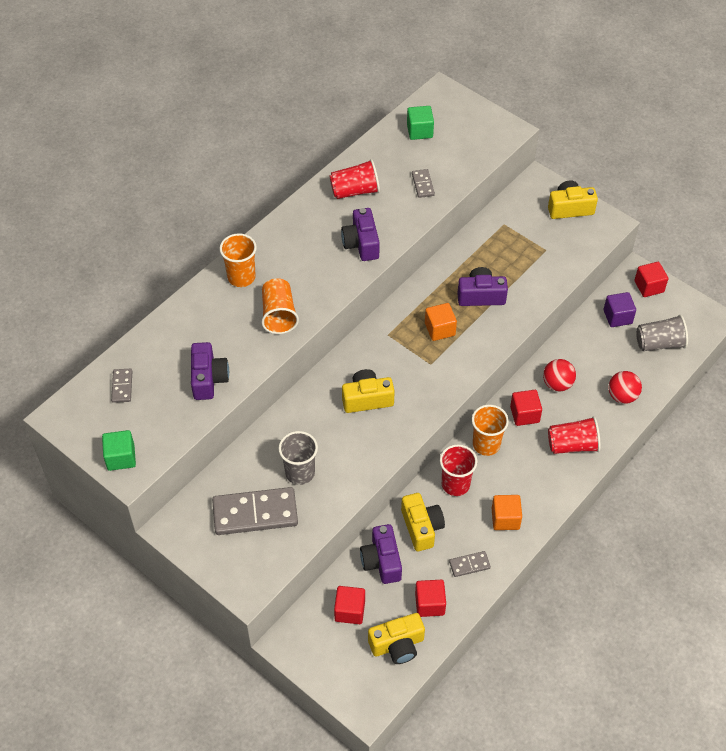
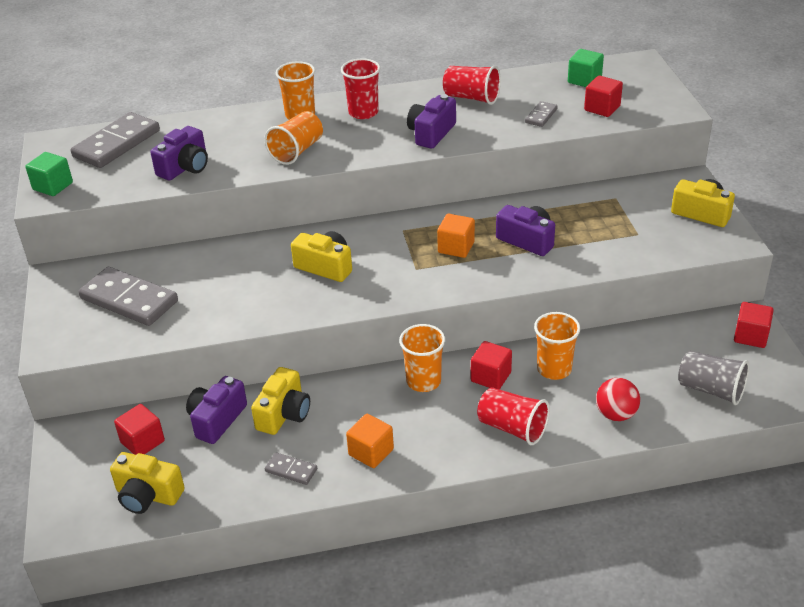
camera: 40 degrees right, 15 degrees down
(122, 386) = (116, 144): grey domino -> grey domino, size x2.12
(300, 473) = (201, 290): grey cup -> none
(429, 604) = (216, 480): red cube -> red cube (602, 108)
(455, 484) = (356, 397): red cup -> red cup (363, 112)
(557, 384) = (554, 369): red ball -> orange cup
(617, 317) = (685, 345): purple cube -> none

